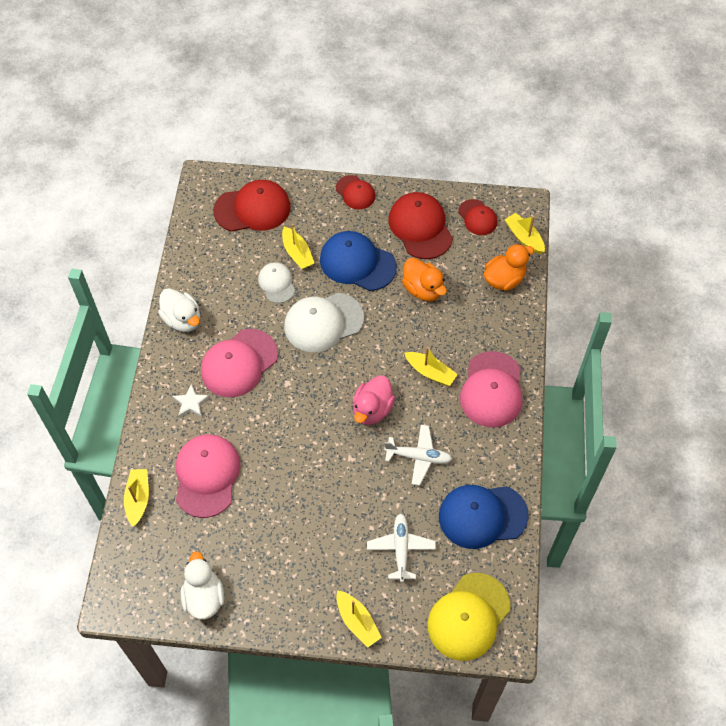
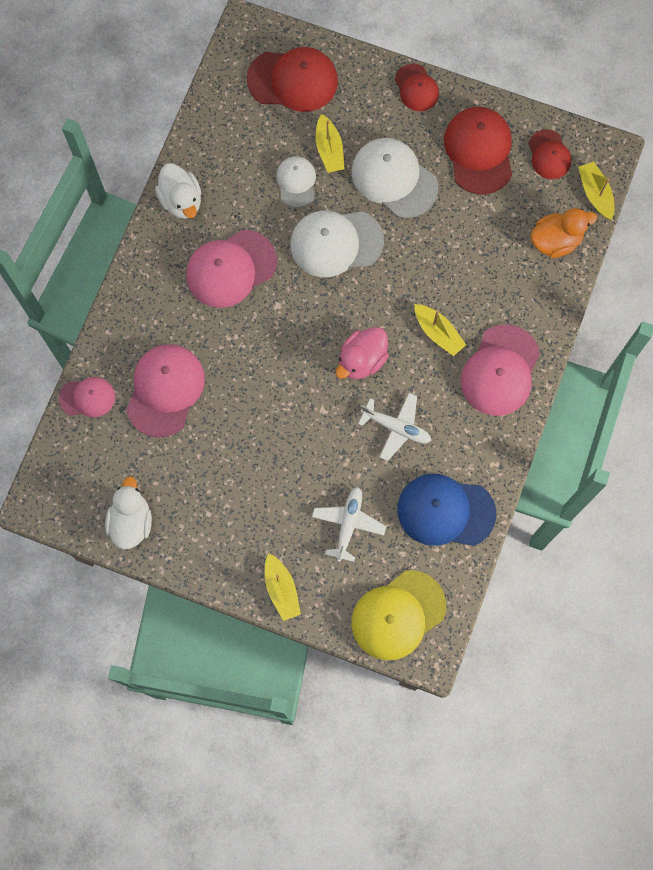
camera: 15 degrees right, 15 degrees up
(138, 499) = (87, 397): yellow boat -> pink cap
(191, 403) = (167, 302): white star -> none
(357, 263) = (394, 179): blue cap -> white cap
(423, 289) = (459, 230): orange duck -> none

